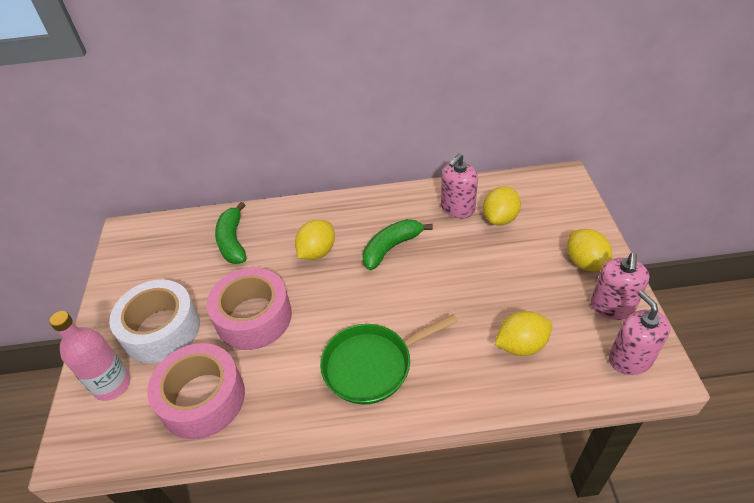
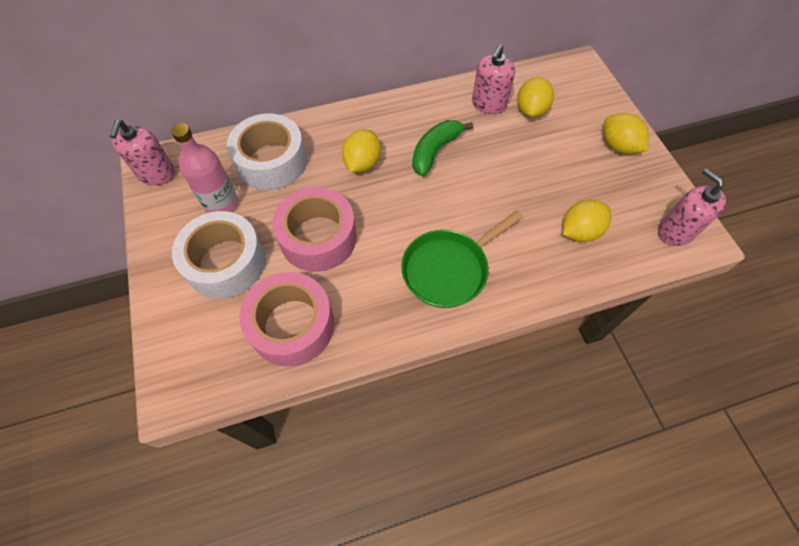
camera: 15 degrees left, 15 degrees up
(112, 384) = (192, 325): pink bottle -> pink bottle (221, 203)
(233, 241) = (271, 161): green banana -> white tape
(612, 307) = (650, 185): pink soap dispenser -> pink soap dispenser (157, 174)

